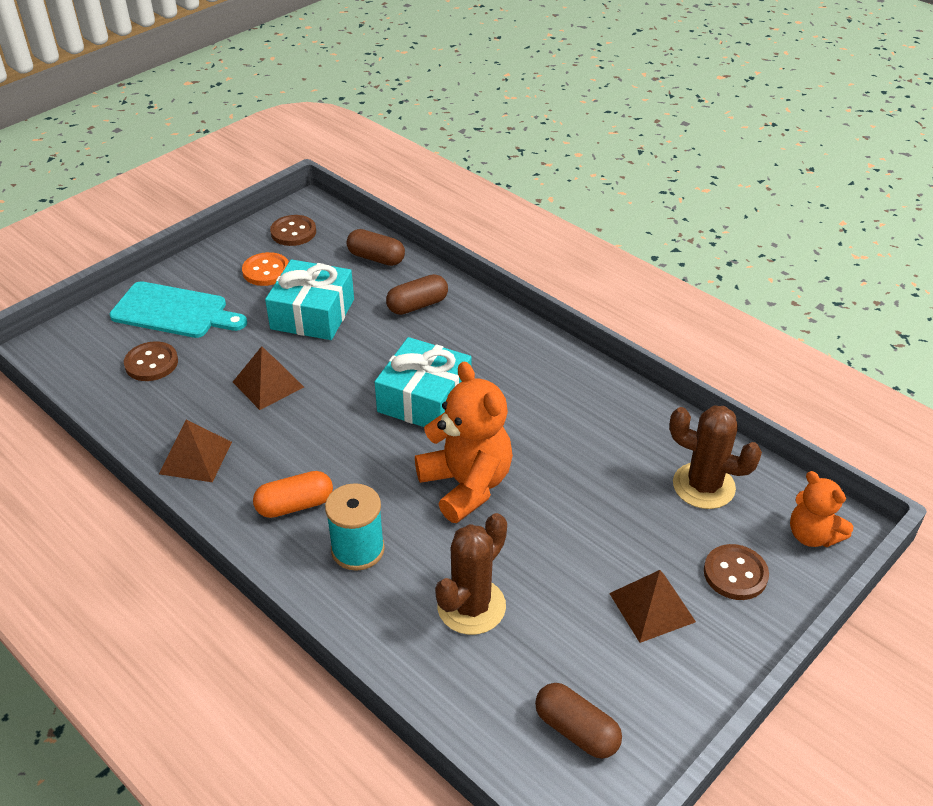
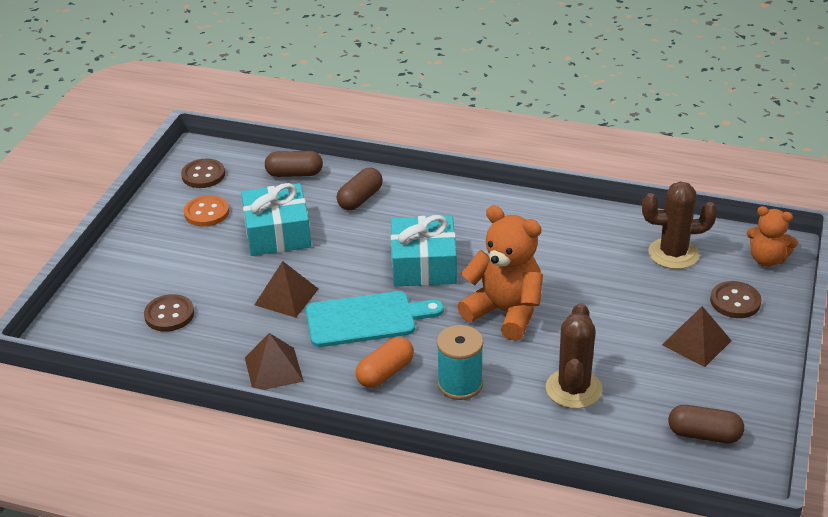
camera: 25 degrees left, 5 degrees down
(174, 311) = (152, 269): turquoise cutting board -> turquoise cutting board (366, 319)

